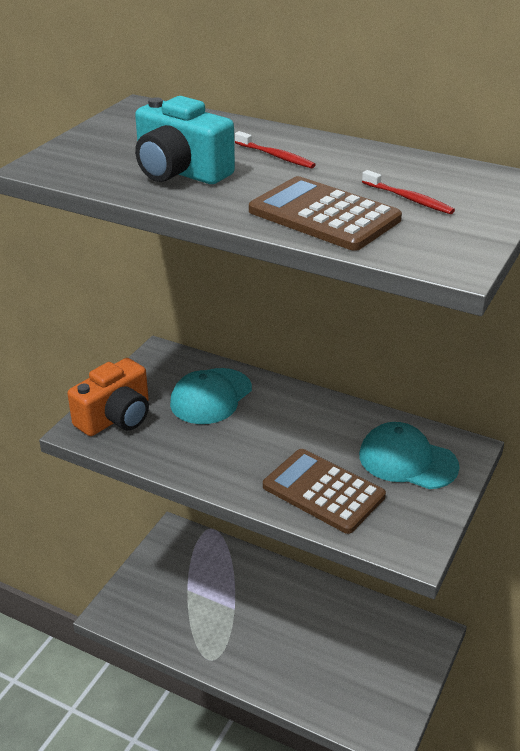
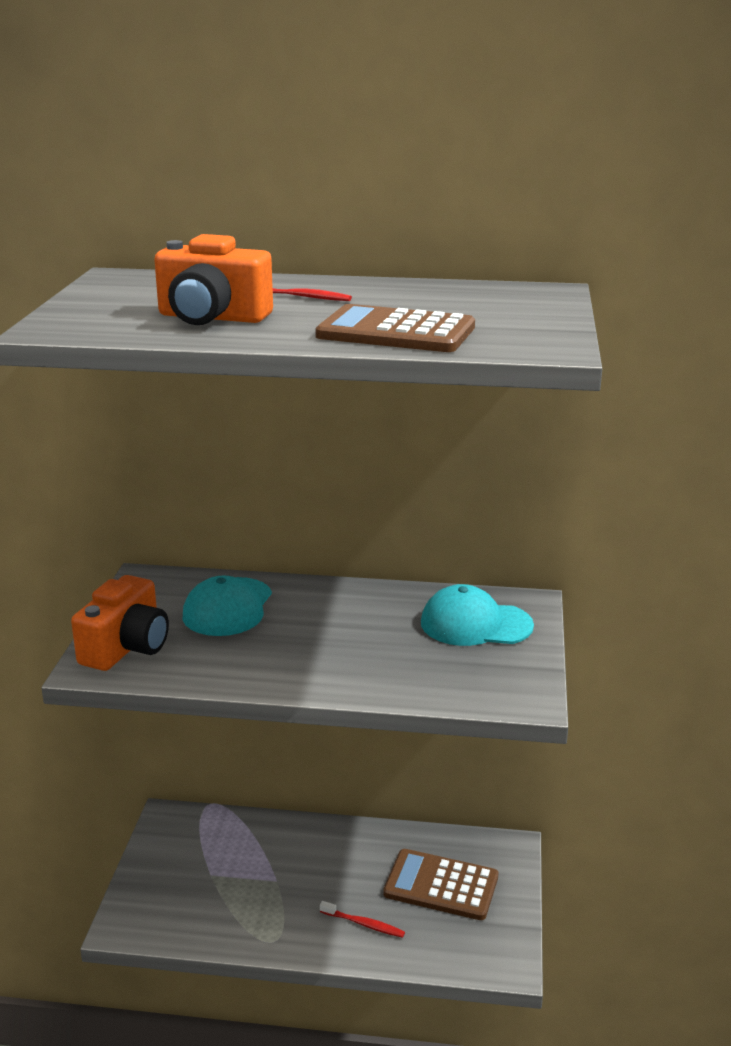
camera: 20 degrees left, 10 degrees down
(180, 172) = (212, 318): turquoise camera -> orange camera
(323, 491) = (404, 668): brown calculator -> brown calculator (441, 885)
(408, 199) = (466, 312): red toothbrush -> red toothbrush (364, 924)

